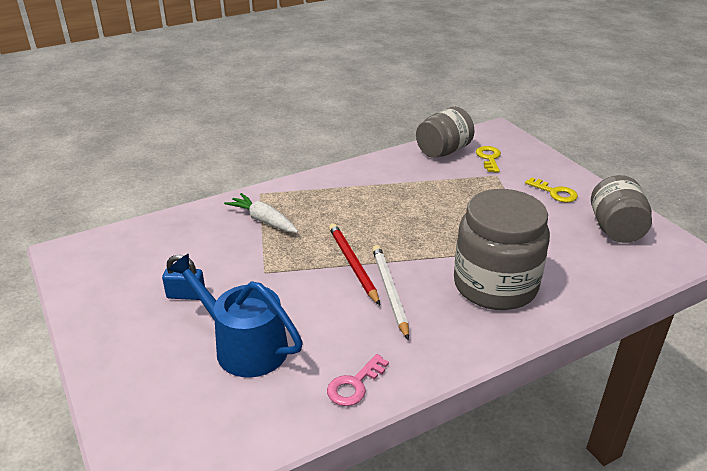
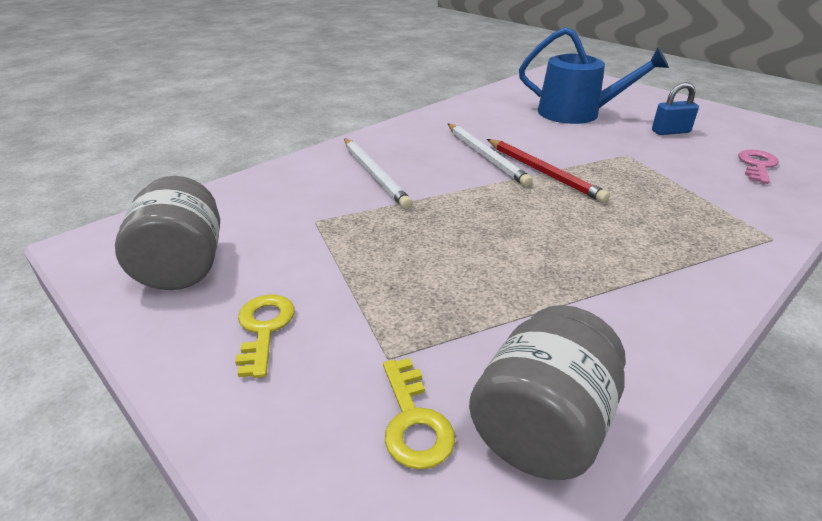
camera: 165 degrees right, 0 degrees up
(263, 220) = (706, 201): white carrot -> none
(354, 385) = (475, 107): pink key -> pink key (757, 165)
(495, 285) = (374, 174): grey jar -> white pencil
(555, 193) = (264, 328): yellow key -> yellow key turned 60 degrees clockwise

